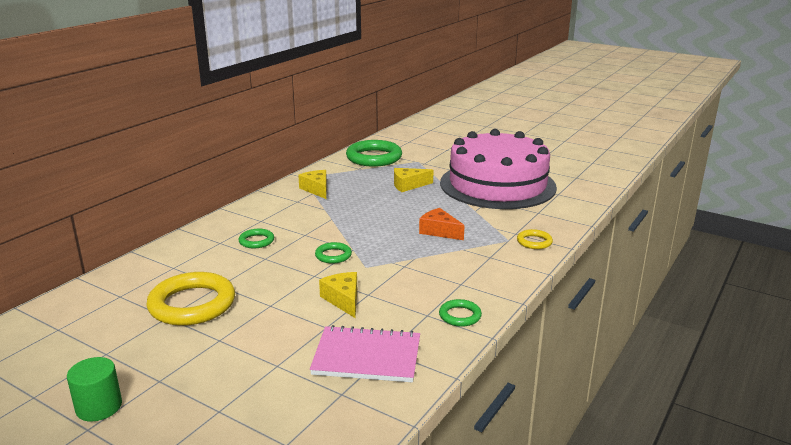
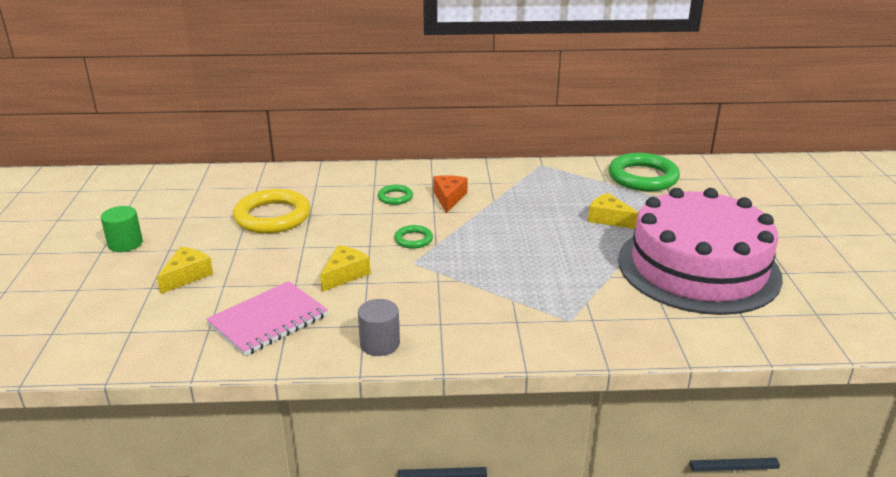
camera: 55 degrees right, 5 degrees up
(317, 189) = (526, 181): yellow cheese -> yellow cheese (187, 276)
(367, 357) = (268, 320): pink notebook -> pink notebook turned 75 degrees clockwise
(439, 231) = (532, 273): orange cheese -> orange cheese (449, 198)
(460, 316) = (380, 344): green ring -> grey cylinder
(534, 242) = (588, 338): yellow ring -> none

